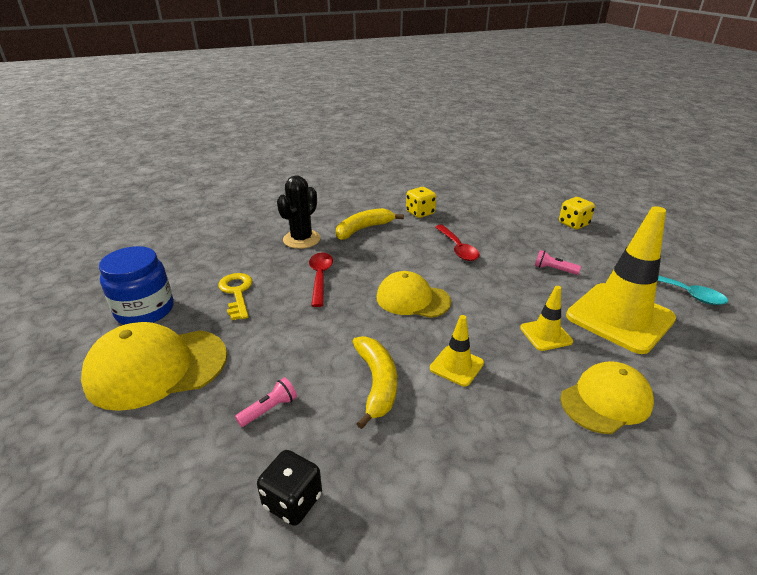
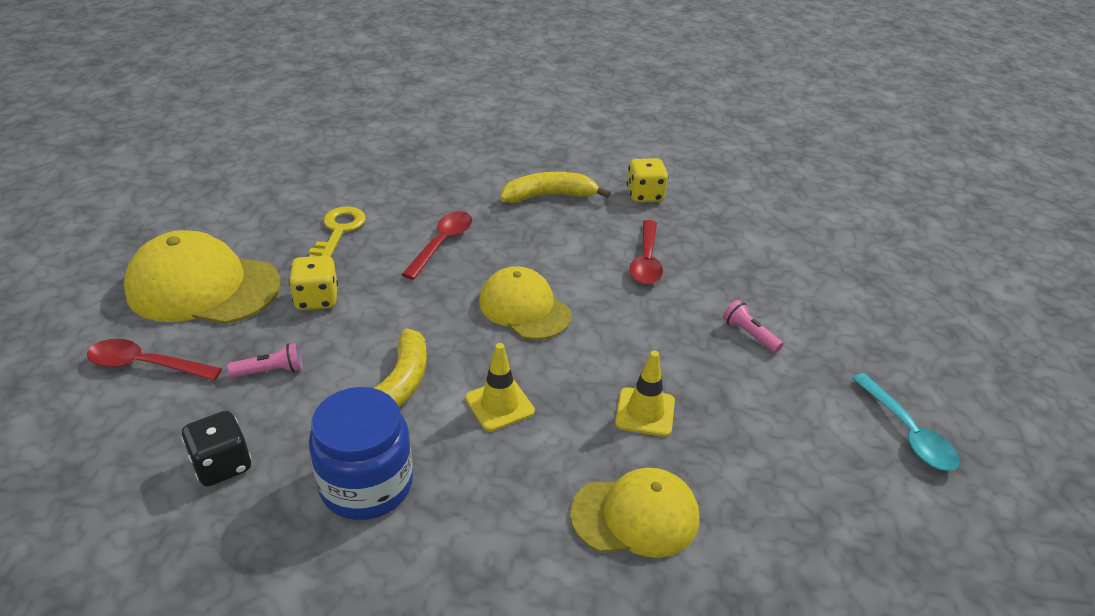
camera: 25 degrees right, 5 degrees up
(145, 310) = (236, 220): blue jar -> blue jar (366, 485)
(153, 448) = (145, 365): none -> red spoon
(301, 239) = (462, 187): black cactus -> none
(573, 224) = (854, 280): yellow dice -> yellow dice (316, 299)
(619, 317) = (770, 430): yellow traffic cone -> none

